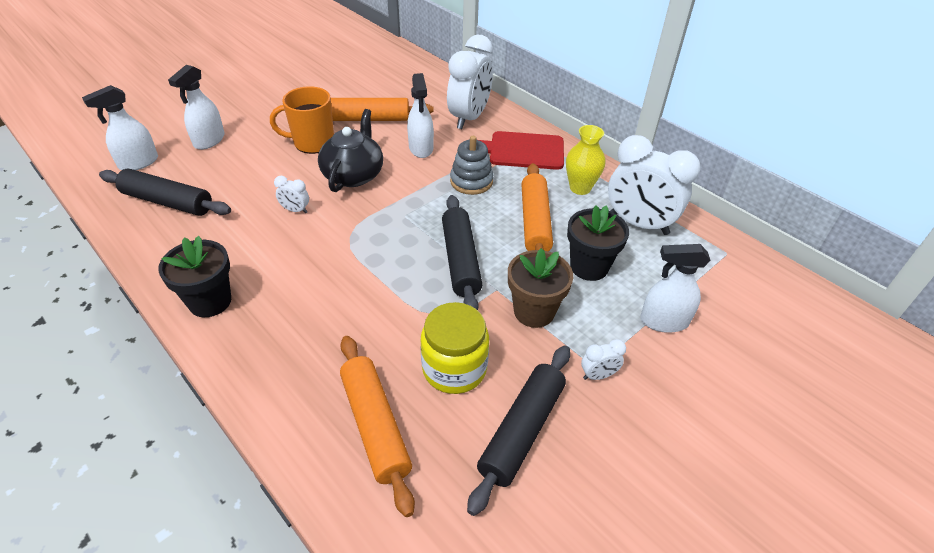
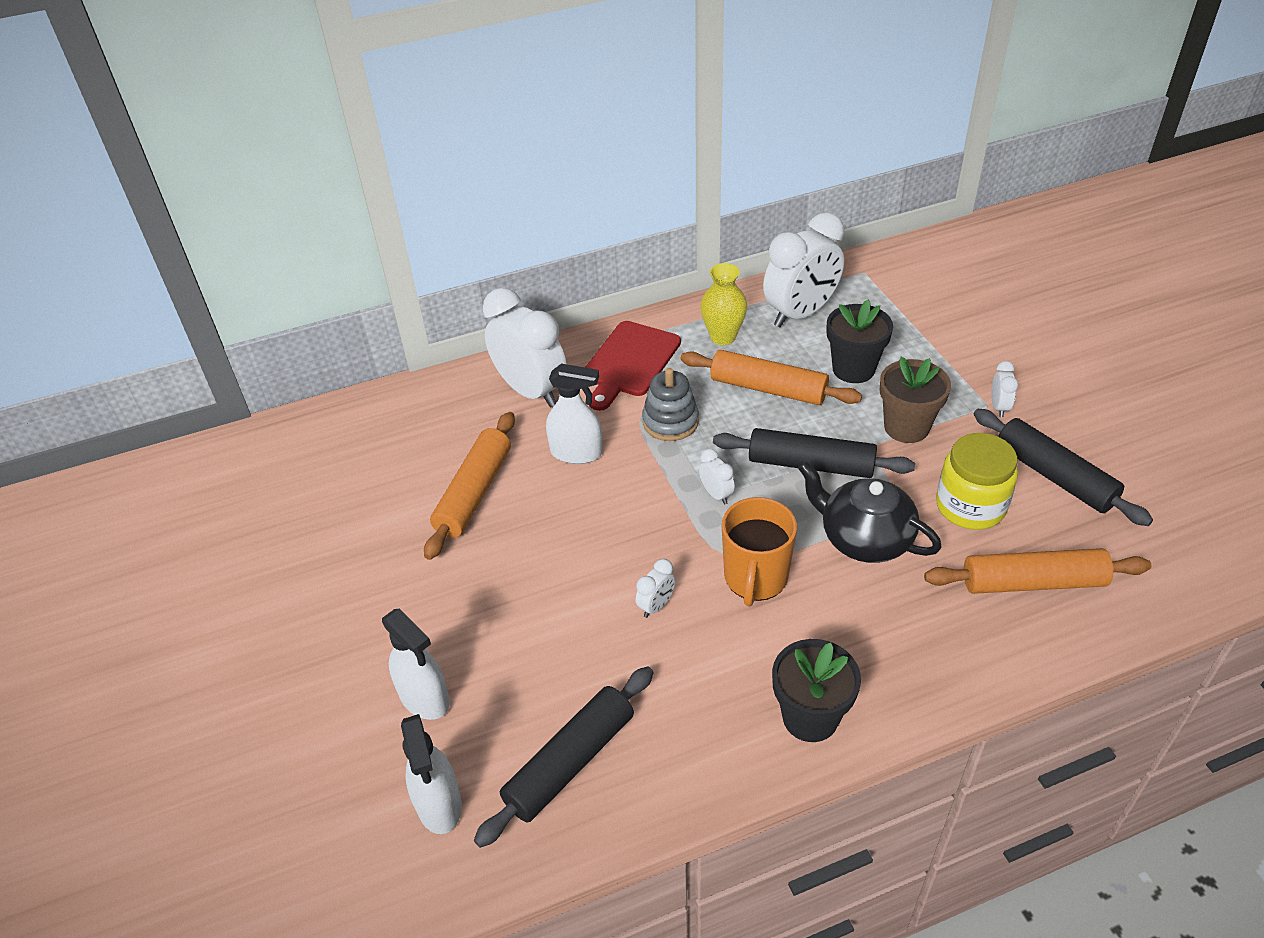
camera: 65 degrees left, 0 degrees up
(313, 142) = (501, 566): orange mug -> orange mug (755, 578)
(353, 175) = (604, 532): black teapot -> black teapot (864, 538)
(408, 217) = (716, 494): none -> white clock
(663, 321) = (942, 344): white spray bottle -> none

